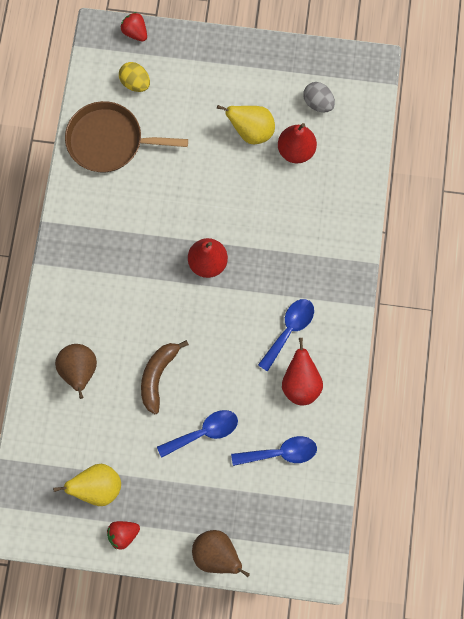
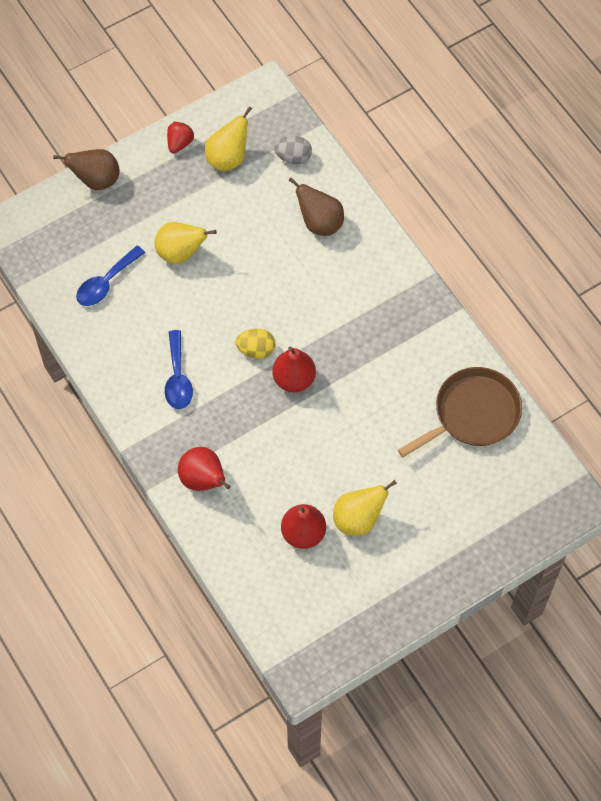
camera: 140 degrees right, 10 degrees down
(135, 32) = (547, 527): red strawberry -> none
(135, 83) = (501, 481): yellow egg -> yellow egg (256, 350)
(158, 376) = (254, 265): brown banana -> none
(204, 432) = (180, 253): blue spoon -> yellow pear
(300, 384) = (133, 344): red pear -> red pear (203, 480)
(318, 103) = (322, 594): grey egg -> grey egg (293, 157)

